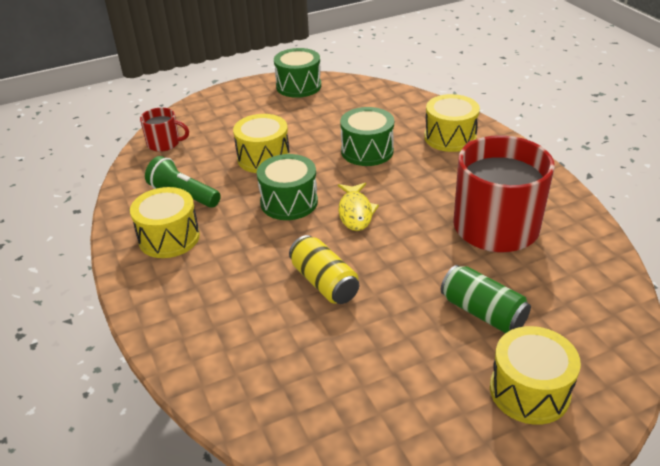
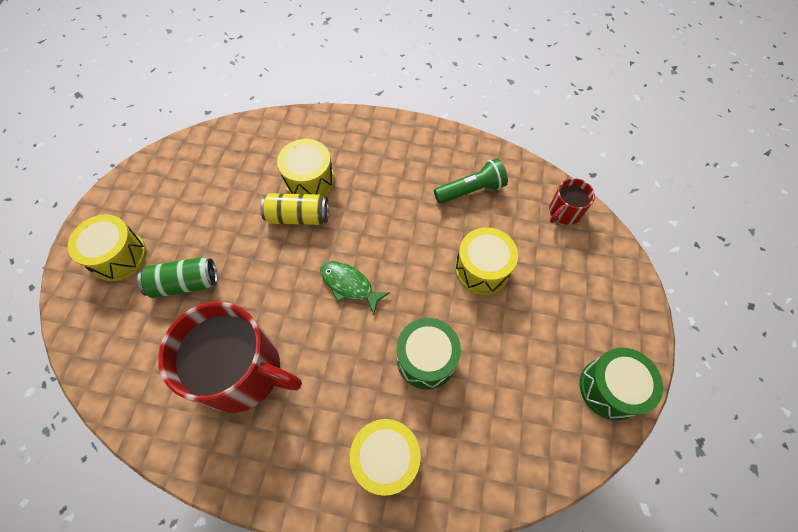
camera: 125 degrees right, 25 degrees up
(169, 238) = (423, 160): yellow drum -> yellow drum (309, 180)
(289, 202) = (402, 250): green drum -> none
(355, 212) = (349, 285): yellow fish -> green fish

